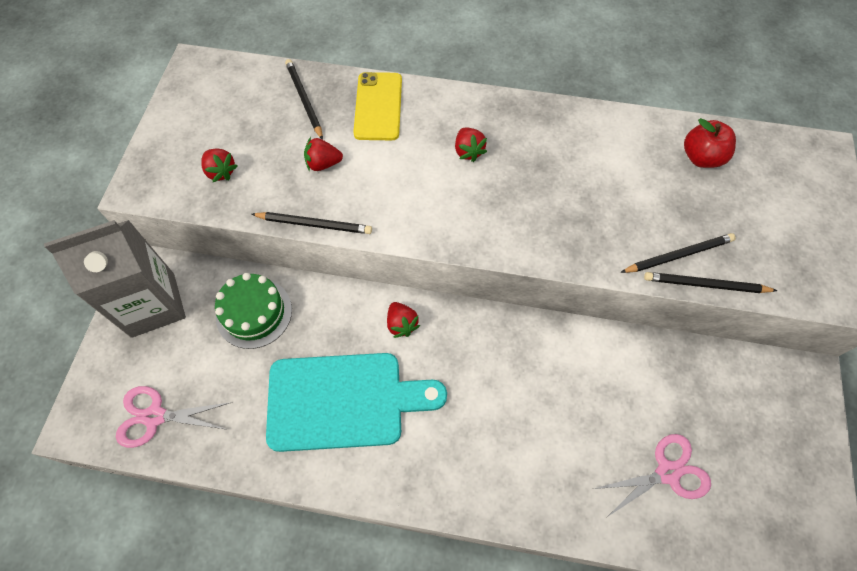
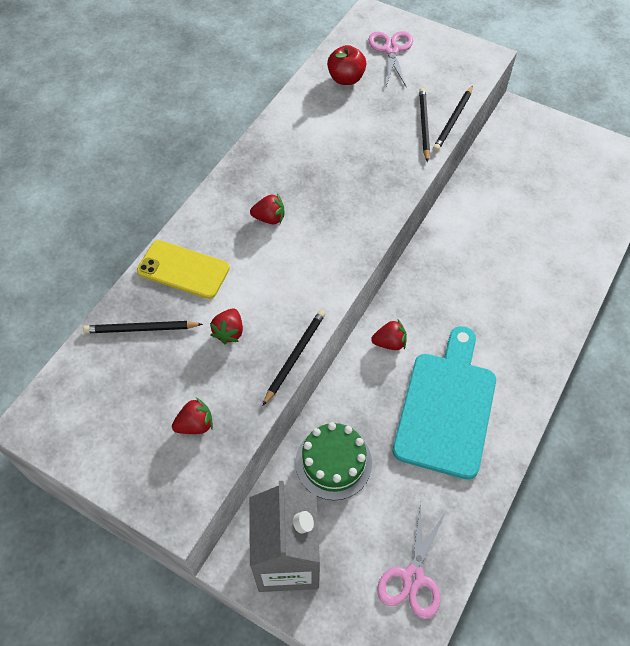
camera: 70 degrees left, 5 degrees down
(667, 473) = (562, 214): pink scissors -> pink scissors (391, 50)

